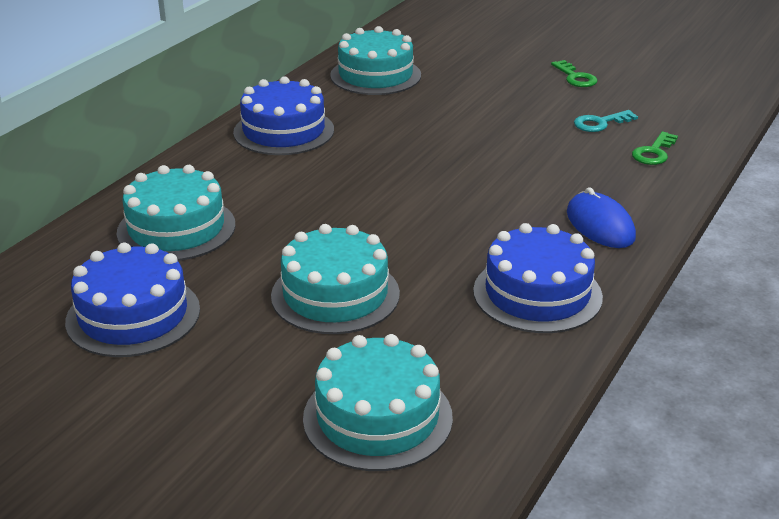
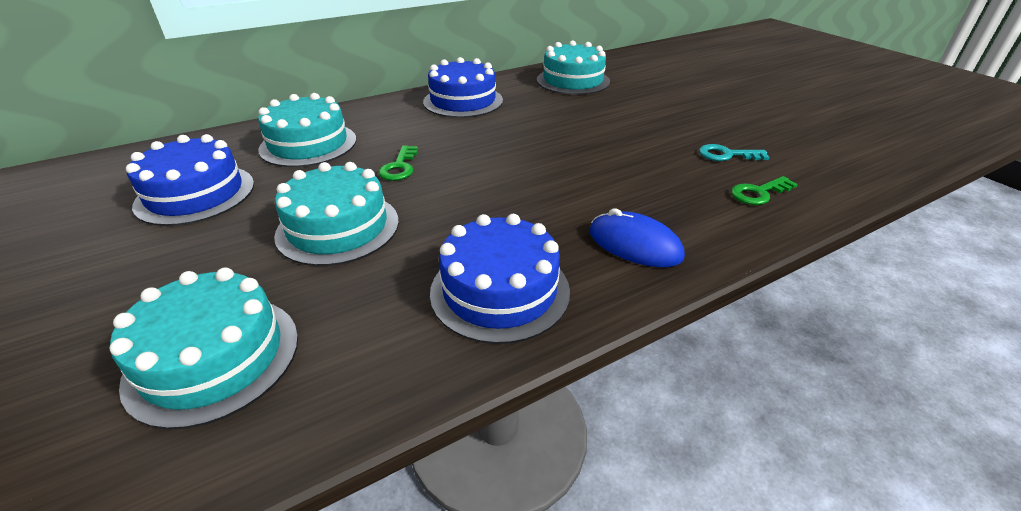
camera: 30 degrees right, 5 degrees up
(575, 77) = (739, 115): green key -> green key (399, 167)
(600, 225) = (634, 244): blue mouse -> blue mouse turned 60 degrees counterclockwise

